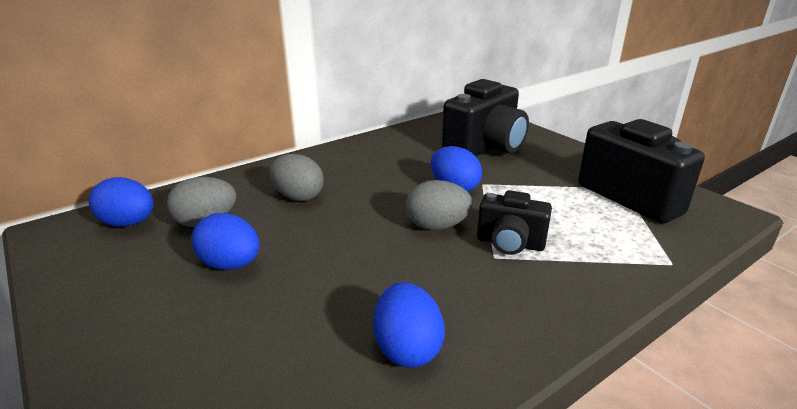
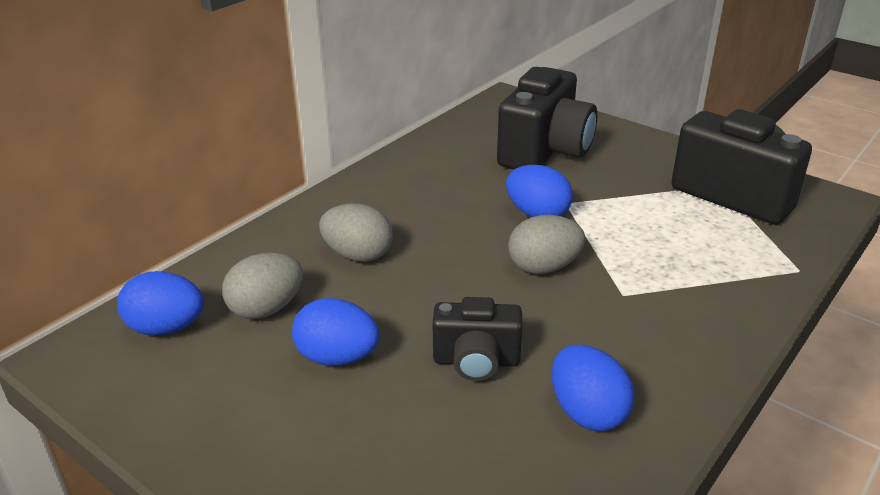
camera: 15 degrees left, 5 degrees up
(510, 243) = (632, 275): black camera -> black camera (476, 361)

